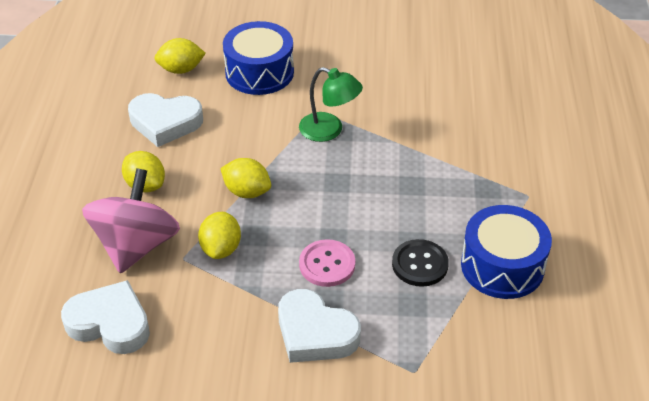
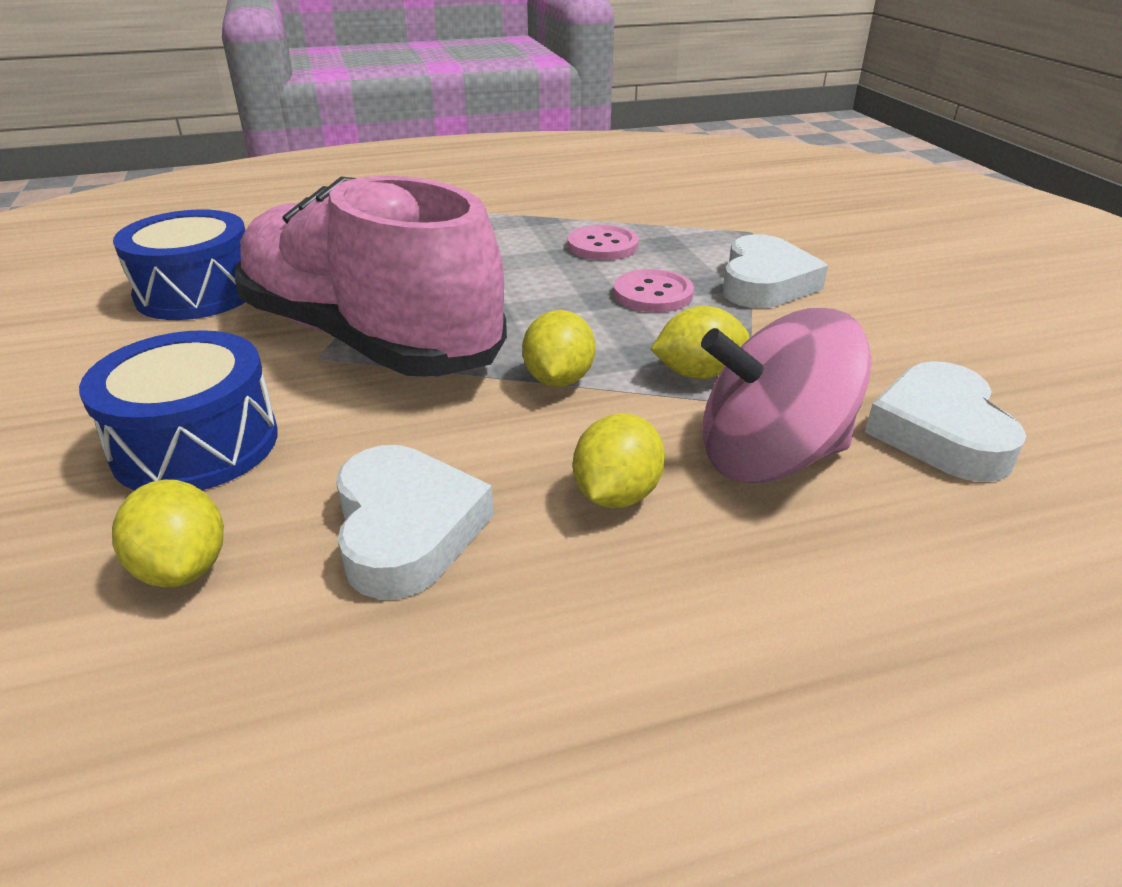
camera: 110 degrees left, 10 degrees down
(329, 130) = (369, 339): green lamp -> pink shoe
(420, 264) = (602, 246): black button -> pink button
(502, 266) = (569, 210): blue drum -> blue drum (197, 293)

